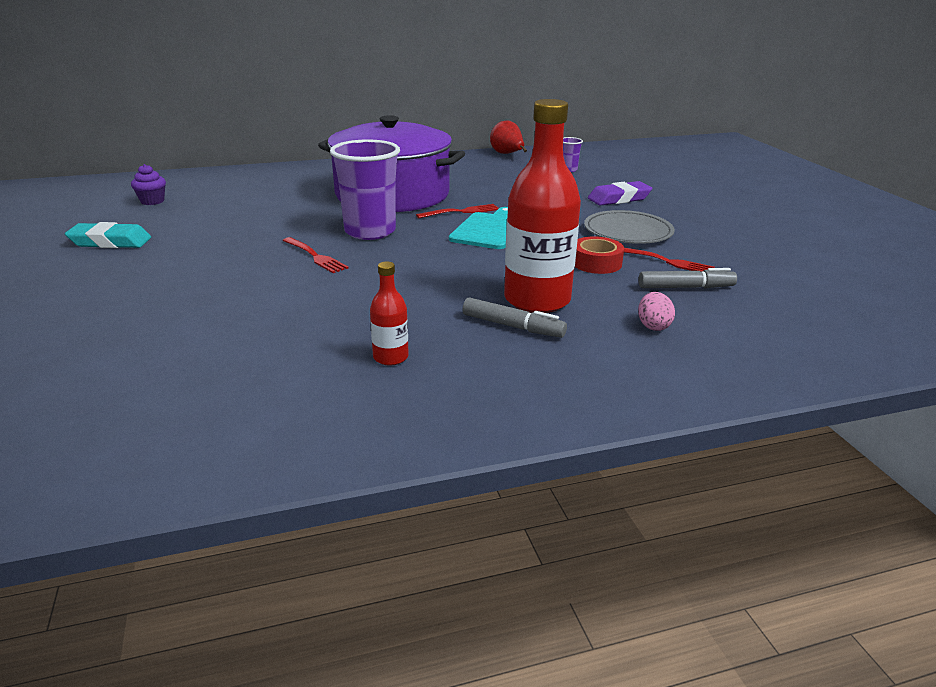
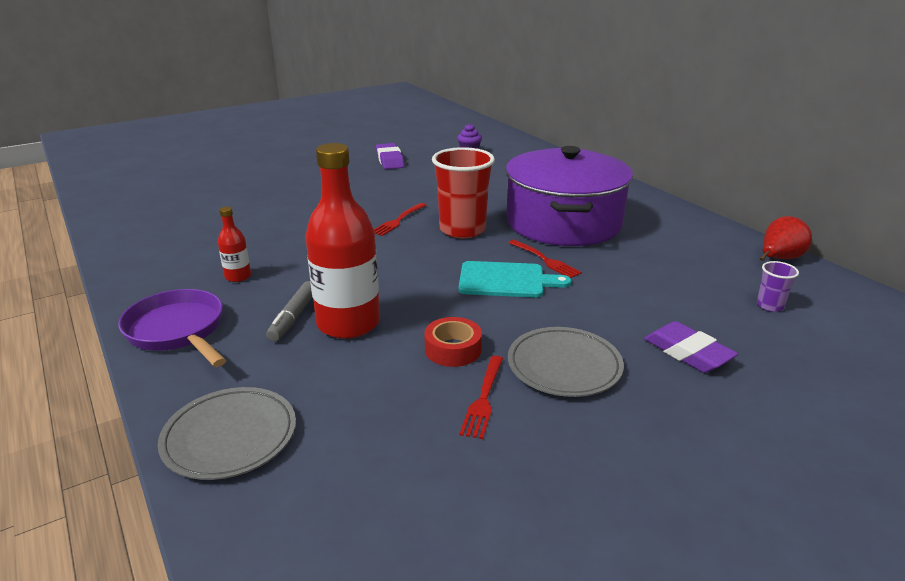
camera: 75 degrees right, 0 degrees up
(110, 242) = (390, 160): turquoise eraser -> purple eraser
(370, 231) = (462, 230): purple cup -> red cup
(514, 398) = (178, 331): none -> purple pan
(653, 326) = (308, 393): pink egg -> none
(685, 287) = (411, 414): grey marker -> none
(718, 365) = (230, 437): none -> grey plate

